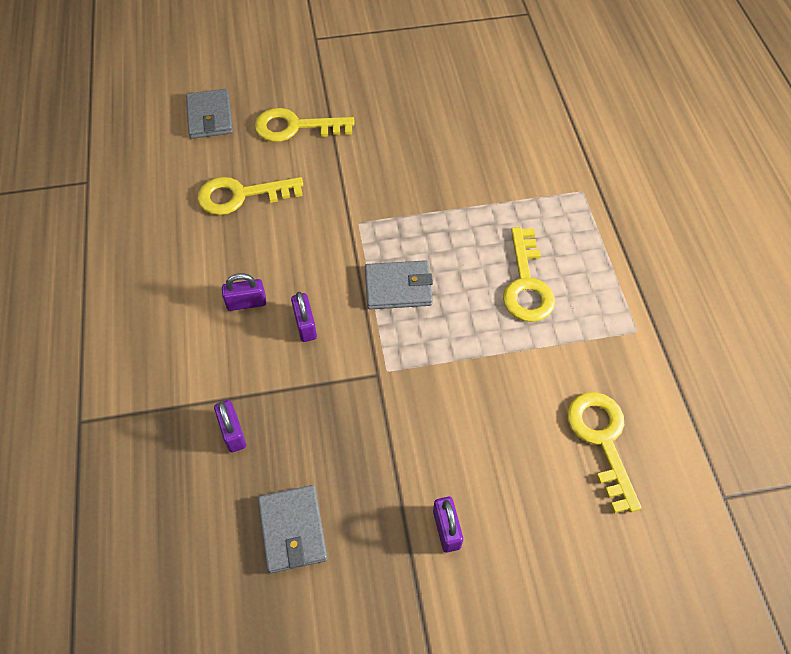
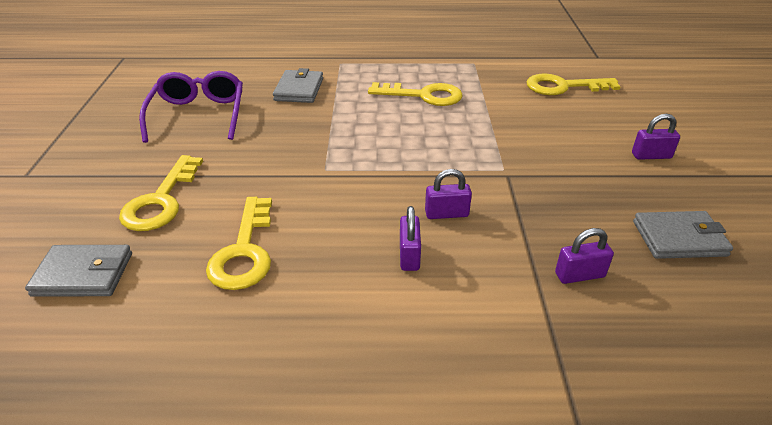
camera: 80 degrees left, 20 degrees down
(398, 287) = (412, 154): grey wallet -> grey wallet (299, 89)
(431, 106) = (199, 114): none -> purple glasses

